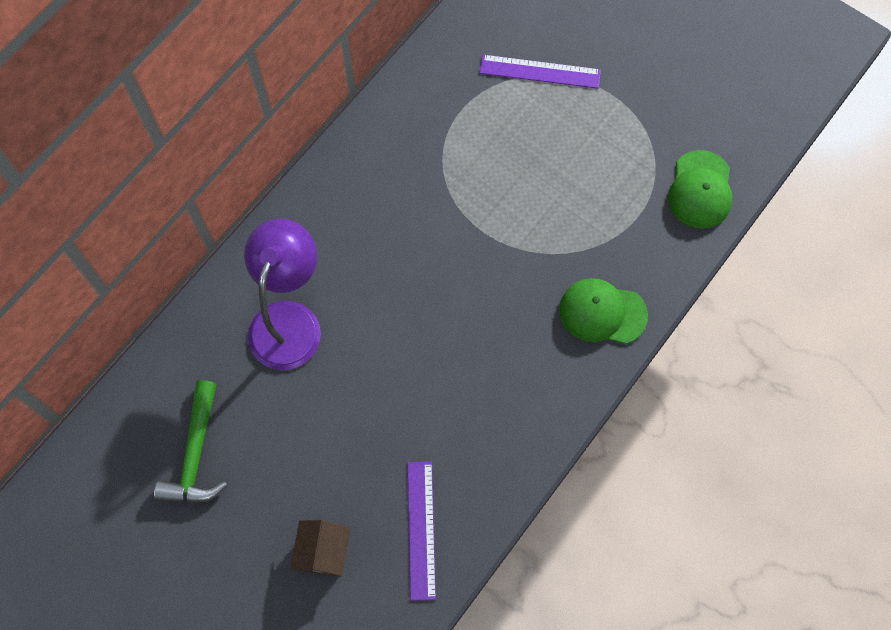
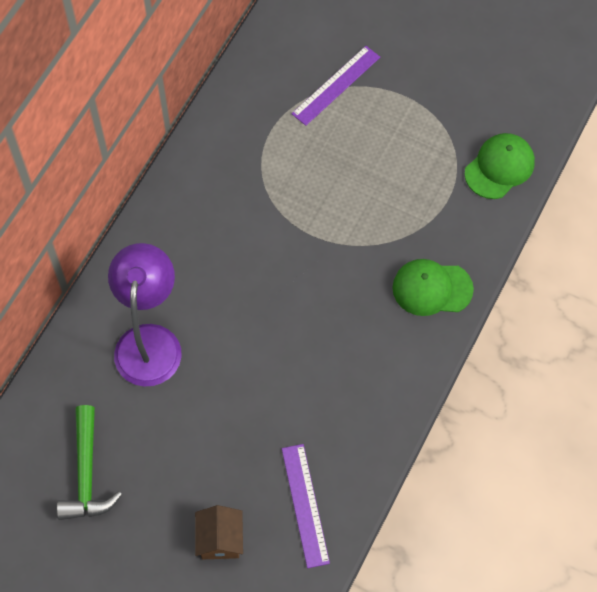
camera: 10 degrees left, 5 degrees down
(540, 72) = (336, 85): purple ruler -> purple ruler turned 45 degrees counterclockwise
(700, 190) = (499, 167): green cap -> green cap turned 135 degrees counterclockwise

